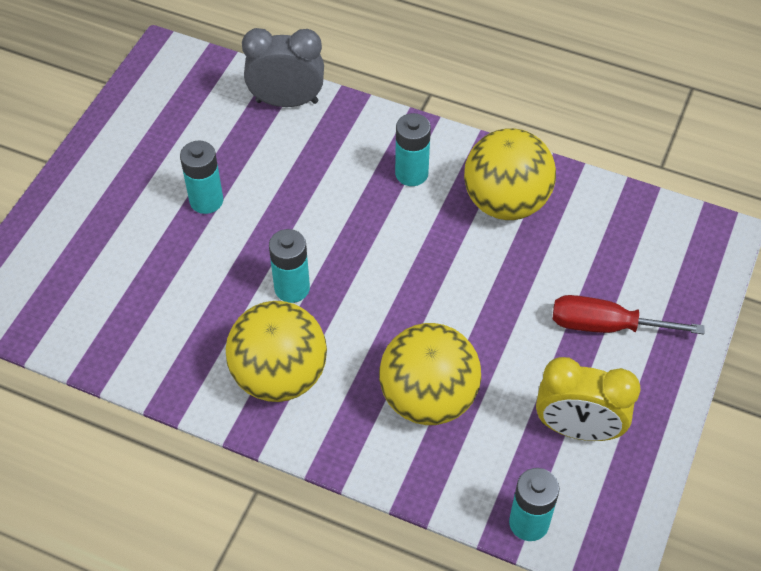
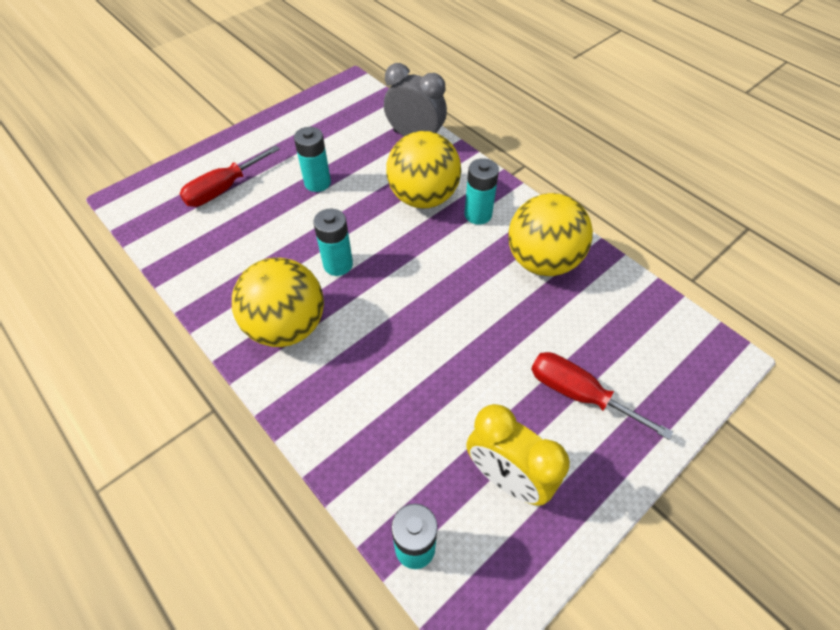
camera: 25 degrees right, 0 degrees up
(97, 249) = (223, 189): none -> red screwdriver
(428, 398) = (391, 393): yellow ball -> yellow ball (423, 197)

